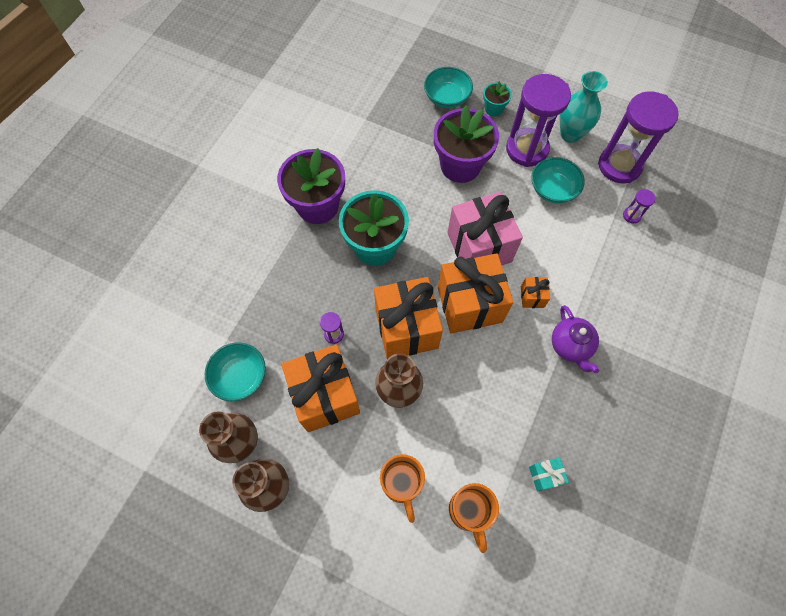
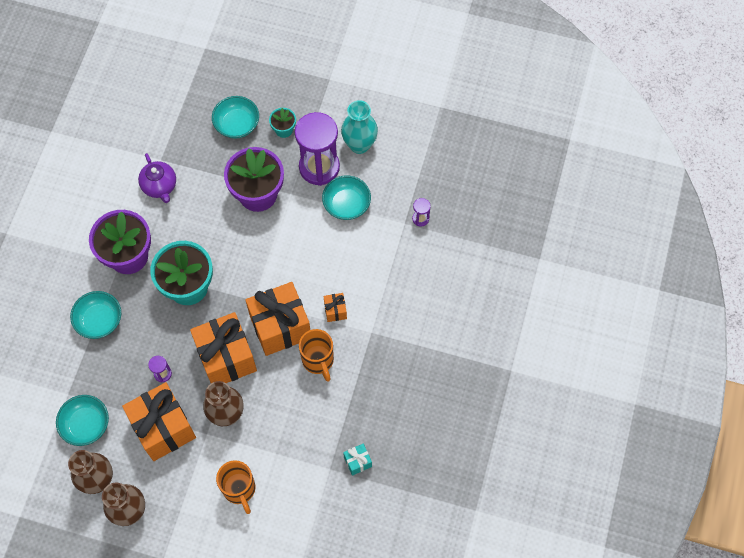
camera: 10 degrees left, 0 degrees up
(275, 266) = (99, 320): none -> turquoise bowl
(469, 512) = (297, 501): orange mug -> orange mug (318, 361)
(479, 247) = (283, 272): pink gift -> none
(570, 346) = (372, 349): purple teapot -> purple teapot (160, 186)
(619, 166) = (407, 170): purple hourglass -> none

